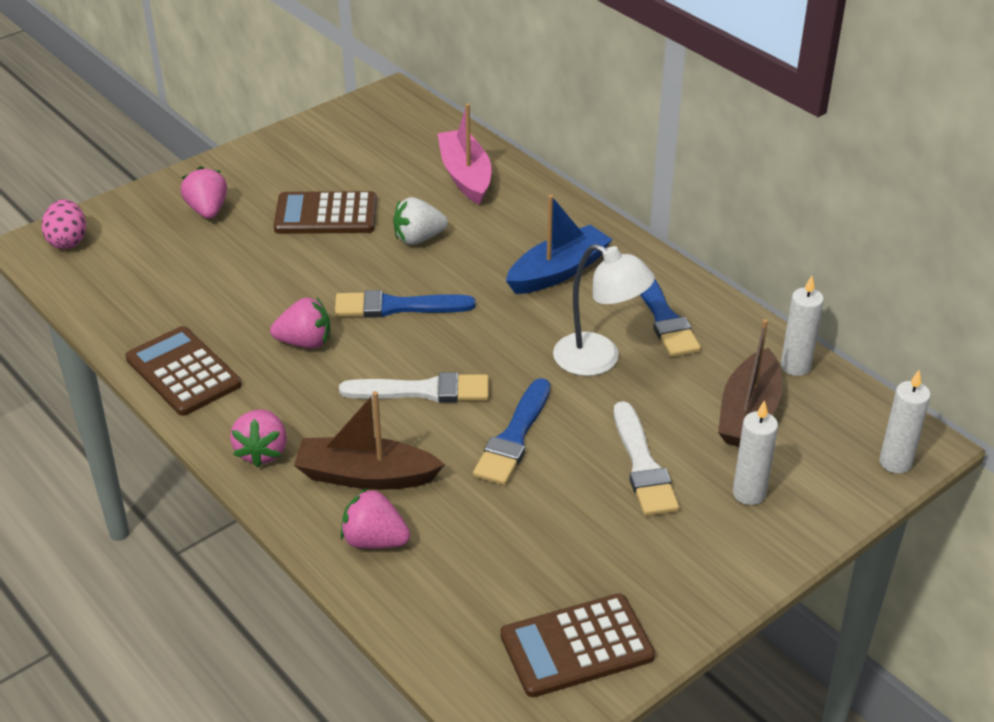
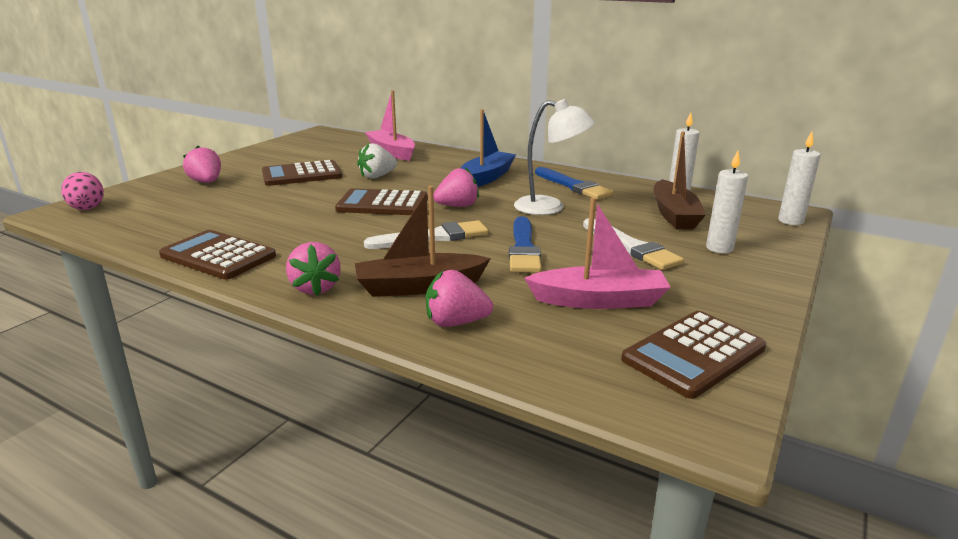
camera: 20 degrees left, 15 degrees down
(305, 342) = (320, 228): pink strawberry -> pink strawberry (457, 206)
(396, 307) = (382, 204): blue brush -> brown calculator
(538, 546) = (599, 300): none -> pink boat

